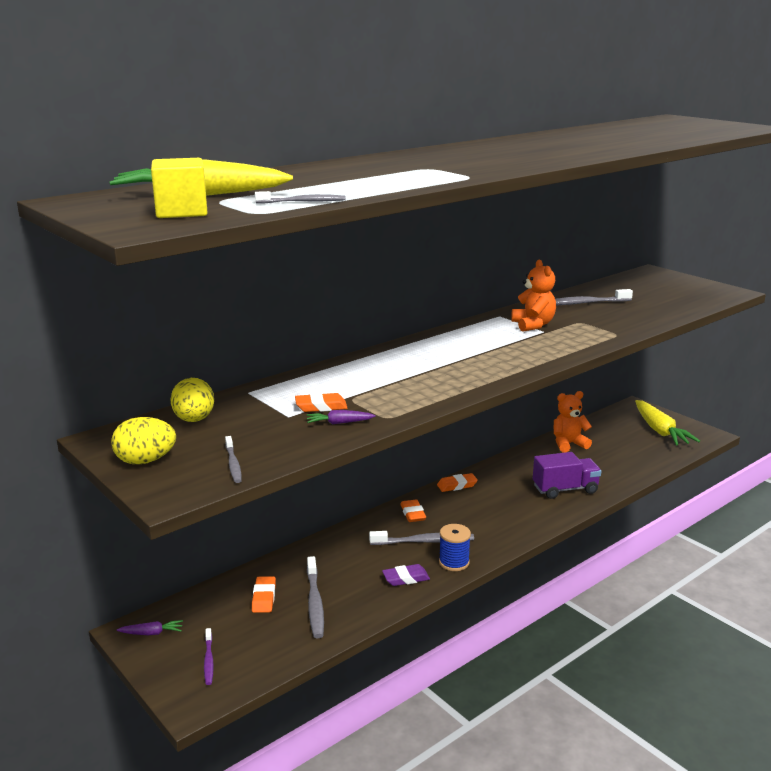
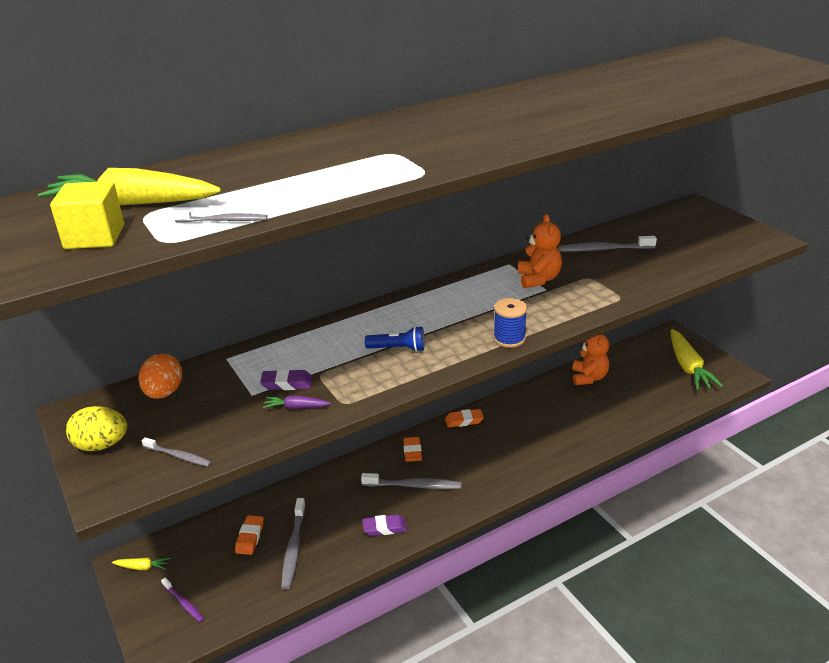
camera: 10 degrees right, 10 degrees up
(151, 633) = (142, 567): purple carrot -> yellow carrot
(194, 420) = (164, 393): yellow egg -> orange egg
(208, 660) = (183, 603): purple toothbrush -> purple toothbrush turned 45 degrees counterclockwise
(233, 464) = (178, 456): grey toothbrush -> grey toothbrush turned 60 degrees counterclockwise
(321, 407) = (287, 383): orange eraser -> purple eraser
(421, 377) = (398, 348): none -> blue flashlight
(454, 562) = (435, 513): blue spool -> blue spool (509, 338)
(565, 489) = (569, 434): purple truck -> none
(568, 444) = (589, 377): orange teddy bear -> orange teddy bear turned 105 degrees clockwise

